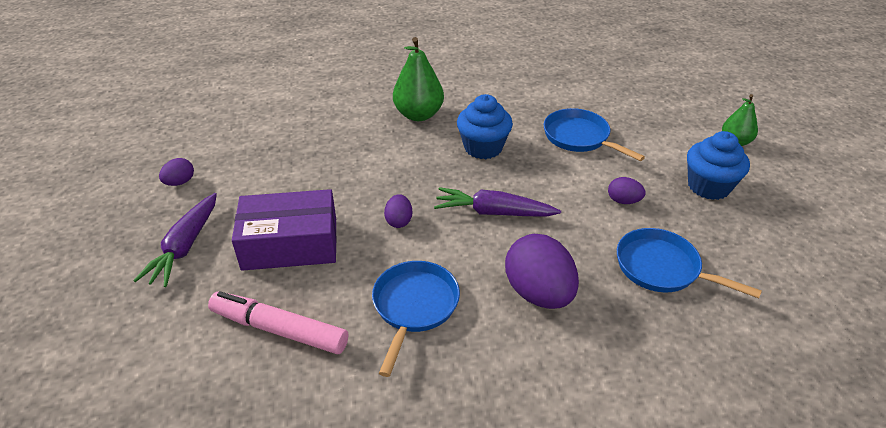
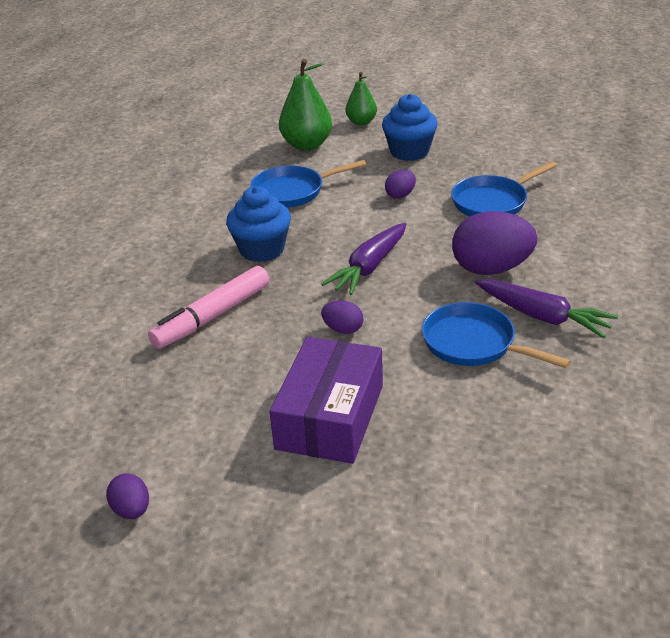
camera: 65 degrees left, 5 degrees down
(185, 247) = (278, 513): purple carrot -> purple carrot (543, 317)
(279, 330) = (463, 442): pink marker -> pink marker (212, 316)
(418, 115) = (162, 279): green pear -> green pear (307, 145)

